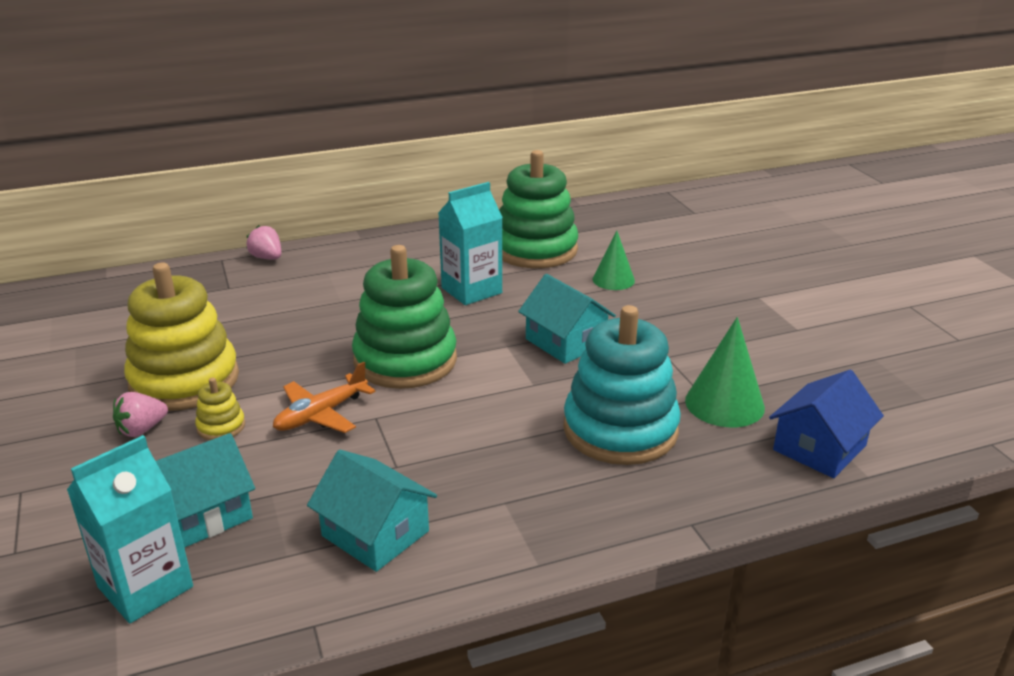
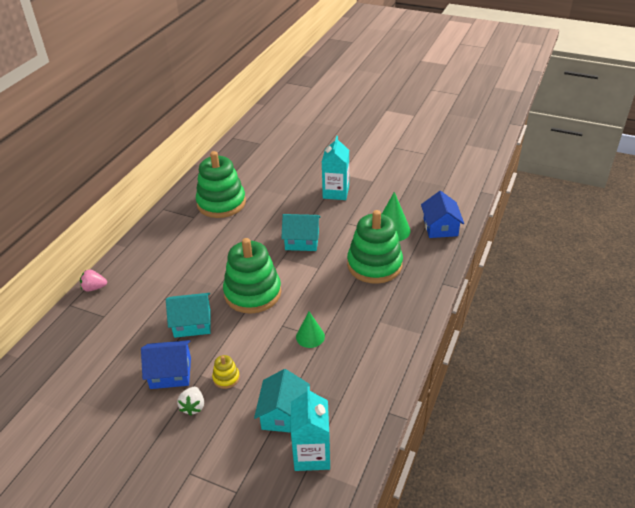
camera: 45 degrees left, 10 degrees up
(142, 429) = (193, 406): pink strawberry -> white strawberry
(184, 381) = (170, 373): yellow stacking toy -> blue house
(321, 415) = (259, 341): orange plane -> none
(375, 533) = (356, 367): turquoise house -> turquoise house (192, 323)
(471, 290) = (226, 241): turquoise carton -> turquoise carton (336, 192)
(613, 280) = (277, 199): green cone -> green cone (310, 336)
(620, 430) = (374, 265): turquoise stacking toy -> green stacking toy

